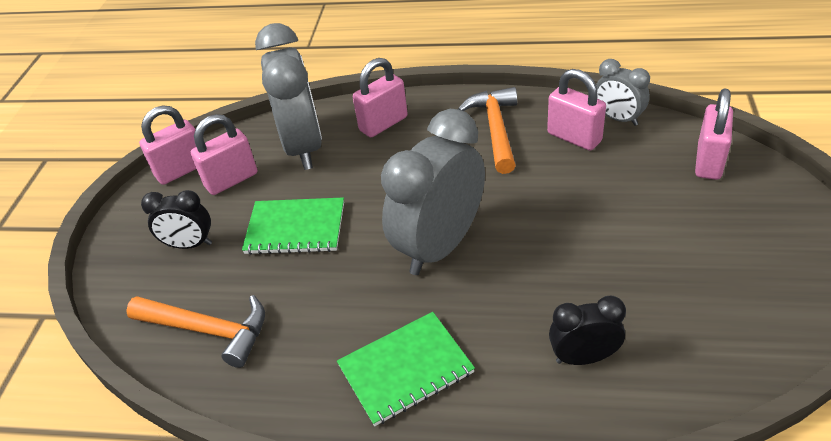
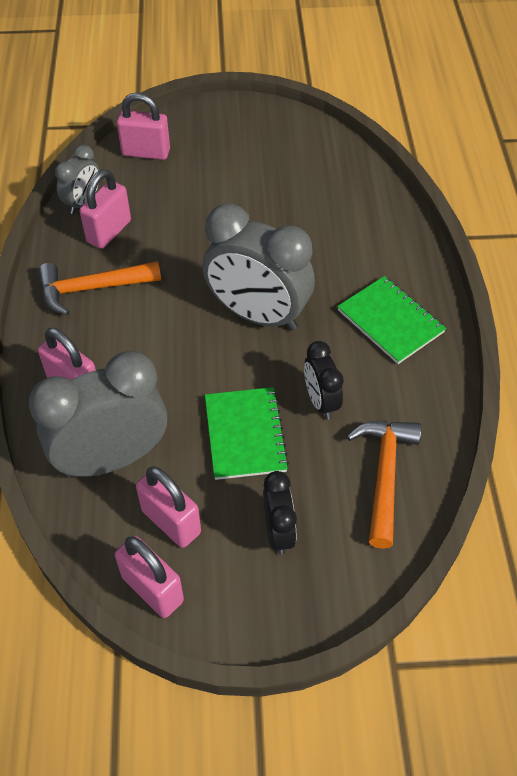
camera: 105 degrees left, 10 degrees up
(583, 357) = (356, 224): black clock -> black clock (321, 401)

